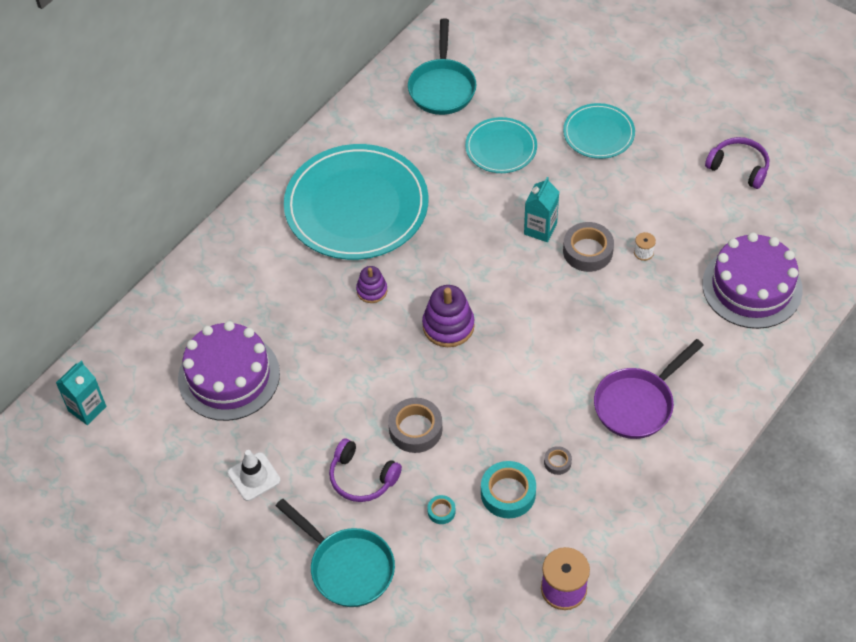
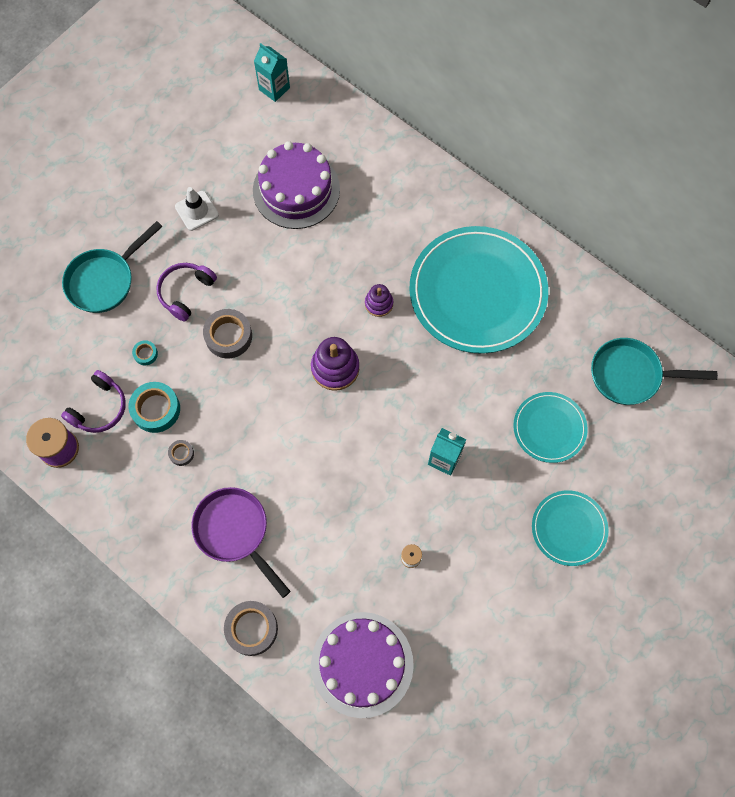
camera: 90 degrees right, 15 degrees up
(587, 251) = (415, 502): grey tape -> grey tape (252, 629)
(739, 167) = (521, 675): purple headphones -> purple headphones (99, 408)

